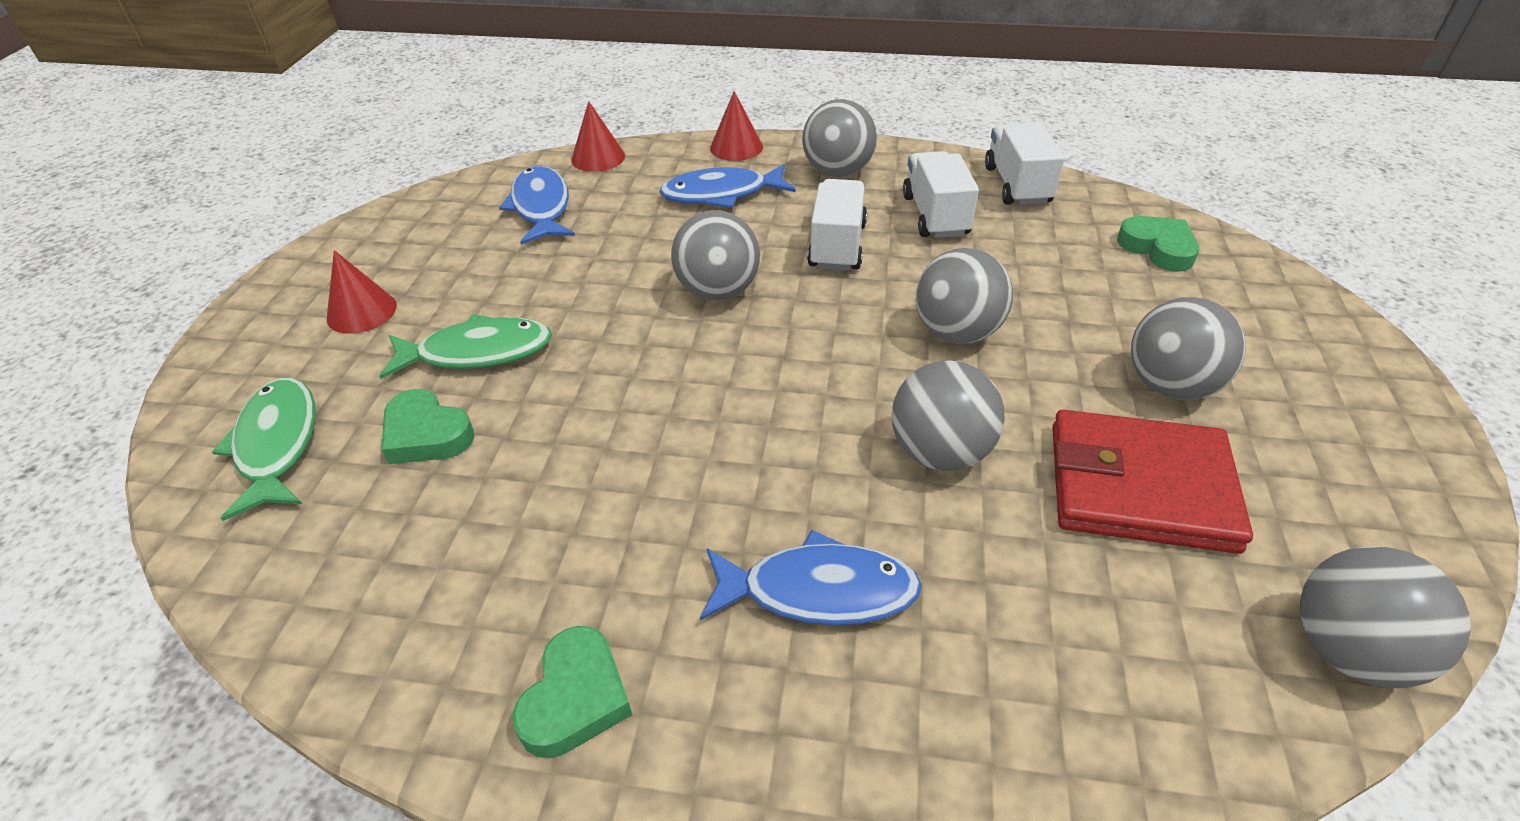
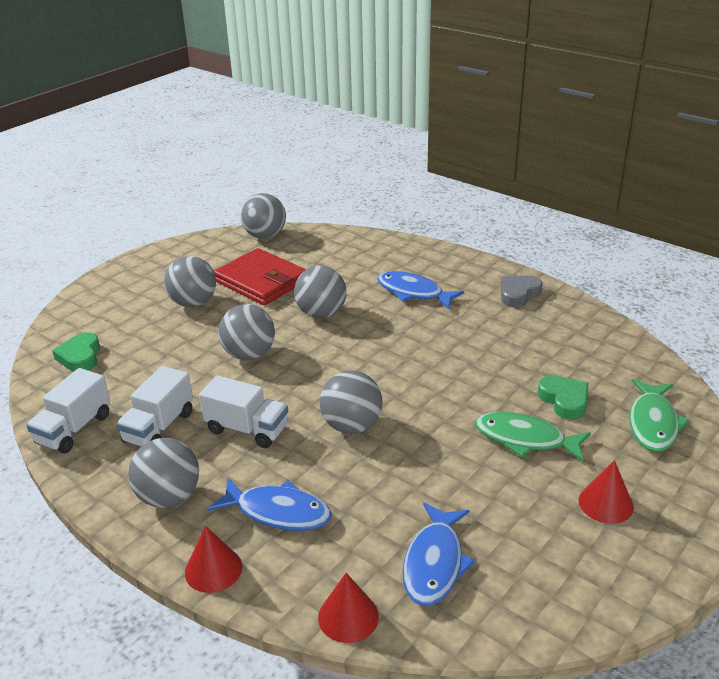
camera: 150 degrees left, 10 degrees down
(575, 698) = (518, 294): green heart -> grey heart
(837, 246) = (247, 429): white truck -> white truck turned 105 degrees counterclockwise

